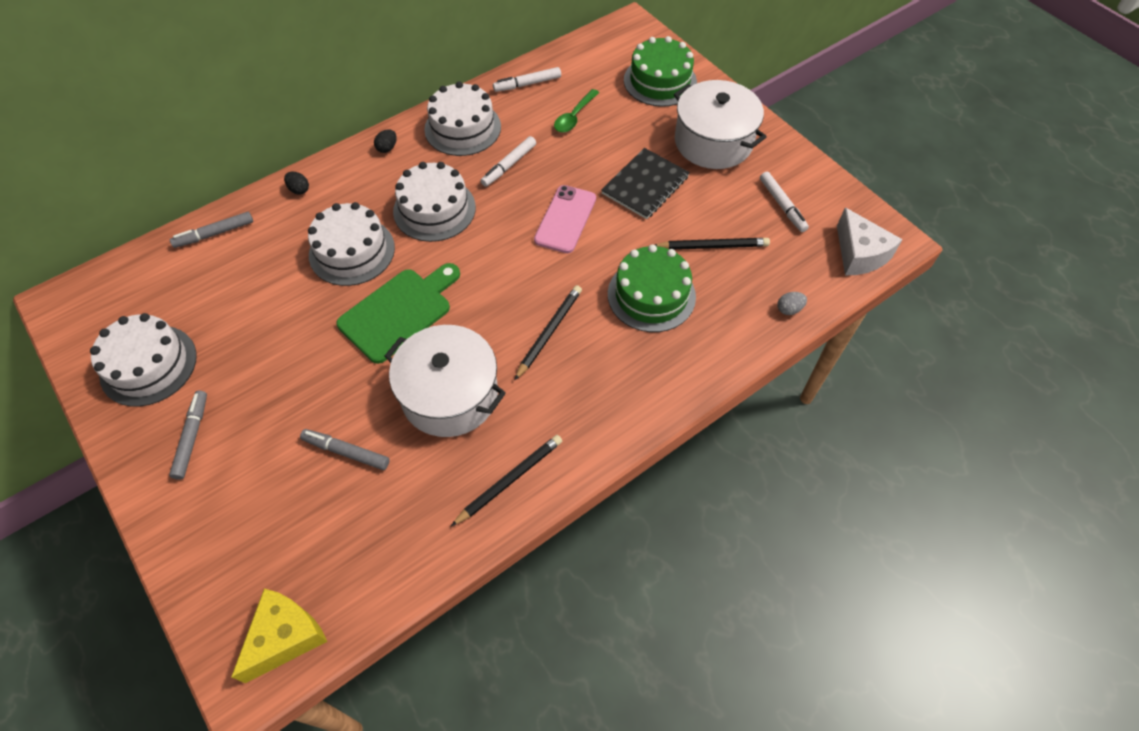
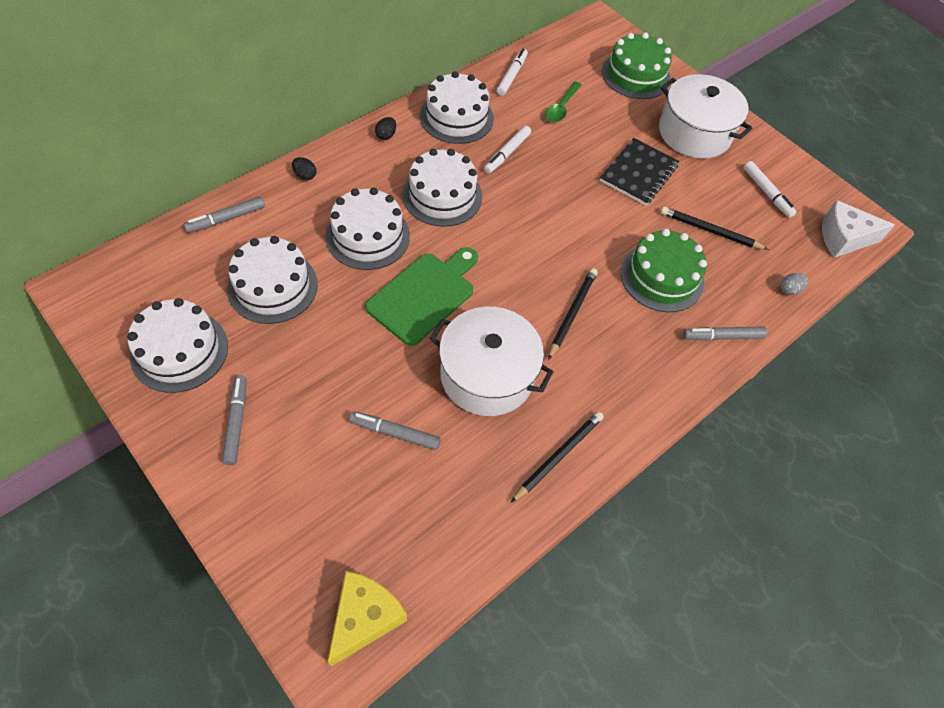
camera: 10 degrees left, 0 degrees up
(249, 302) = (272, 286): none -> white cake
(527, 84) = (512, 76): white marker -> white marker turned 135 degrees clockwise
(565, 219) = (569, 205): pink phone -> none
(706, 359) = (722, 337): none -> grey marker
(712, 246) = (710, 231): black pencil -> black pencil turned 150 degrees counterclockwise
(859, 254) = (843, 238): white cheese -> white cheese turned 120 degrees clockwise

